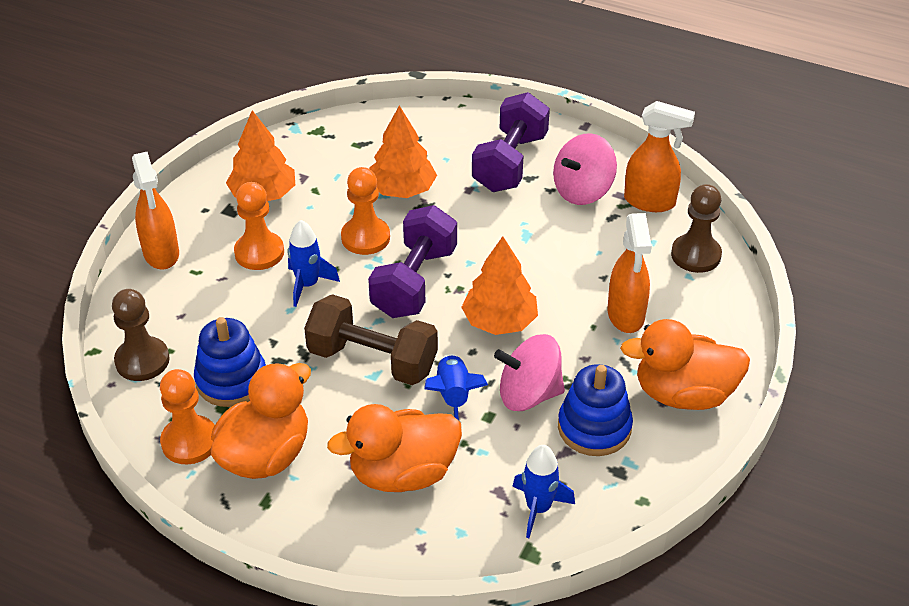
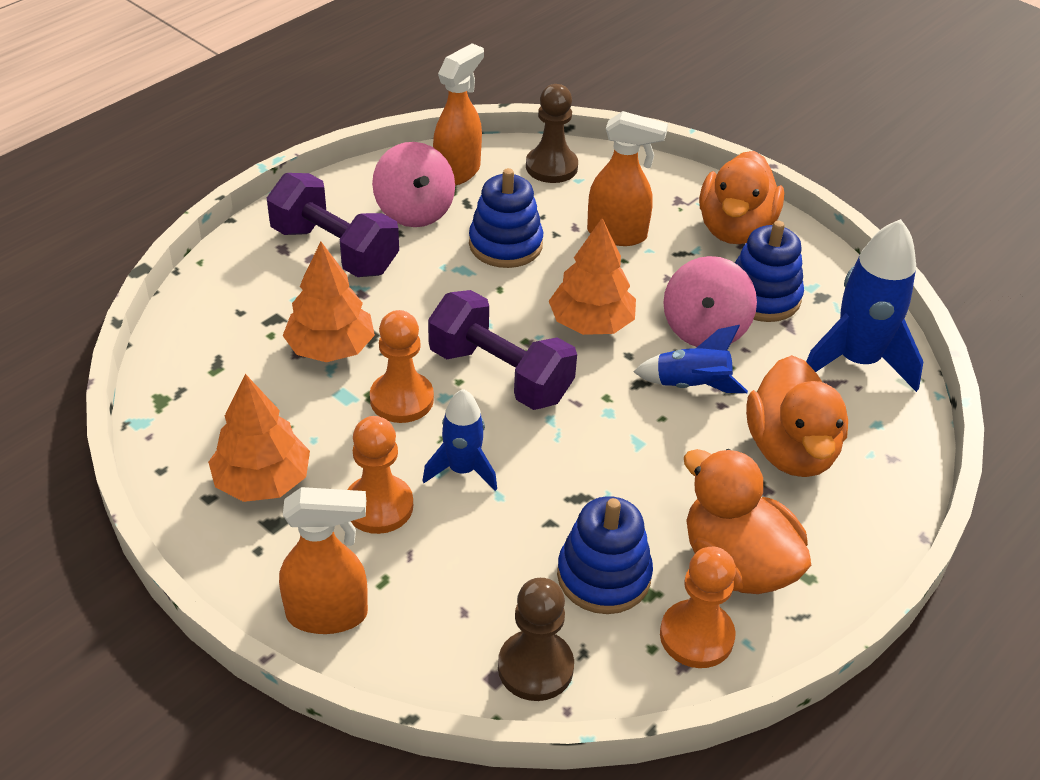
camera: 75 degrees left, 0 degrees up
(372, 360) = (614, 438): brown dumbbell -> none
(538, 508) = (857, 361): blue rocket -> blue rocket, size x1.71
(571, 251) = (505, 244): none -> blue stacking toy

